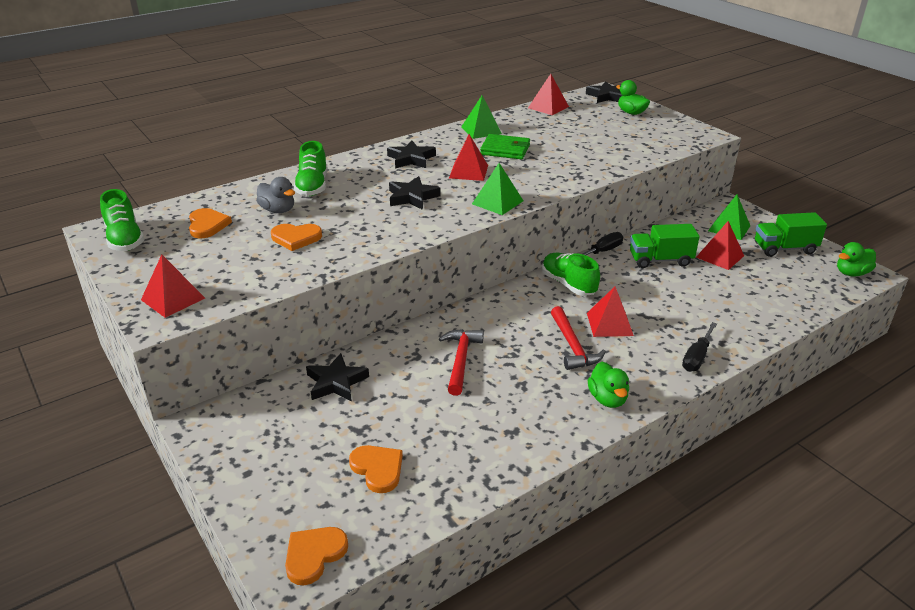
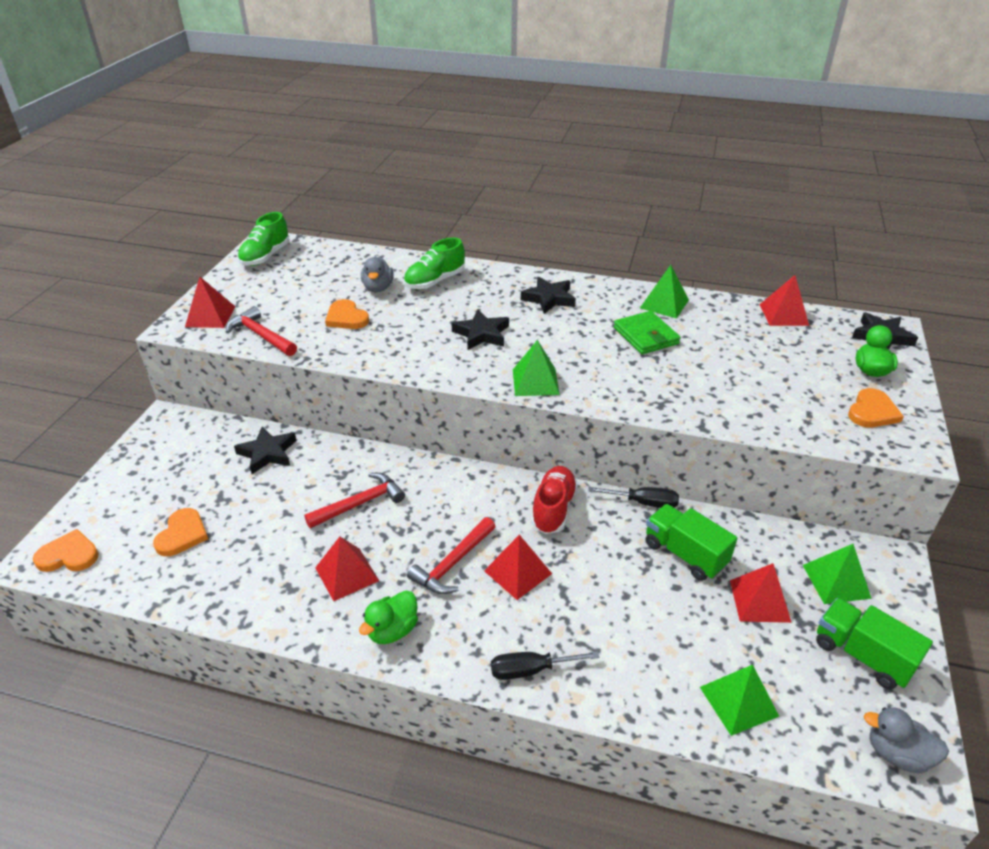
camera: 50 degrees right, 5 degrees up
(207, 225) = (320, 274): orange heart -> orange heart (872, 412)
(252, 284) = (261, 336): none -> red hammer
(468, 171) = (570, 338): red pyramid -> red pyramid (347, 574)
(568, 284) = (553, 509): green shoe -> red shoe
(783, 299) = (739, 701): none -> green pyramid
(851, 273) = (897, 754): green duck -> grey duck

